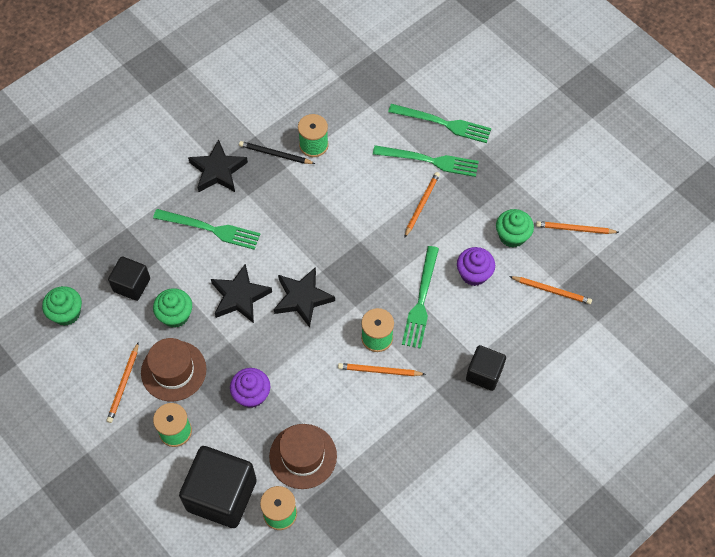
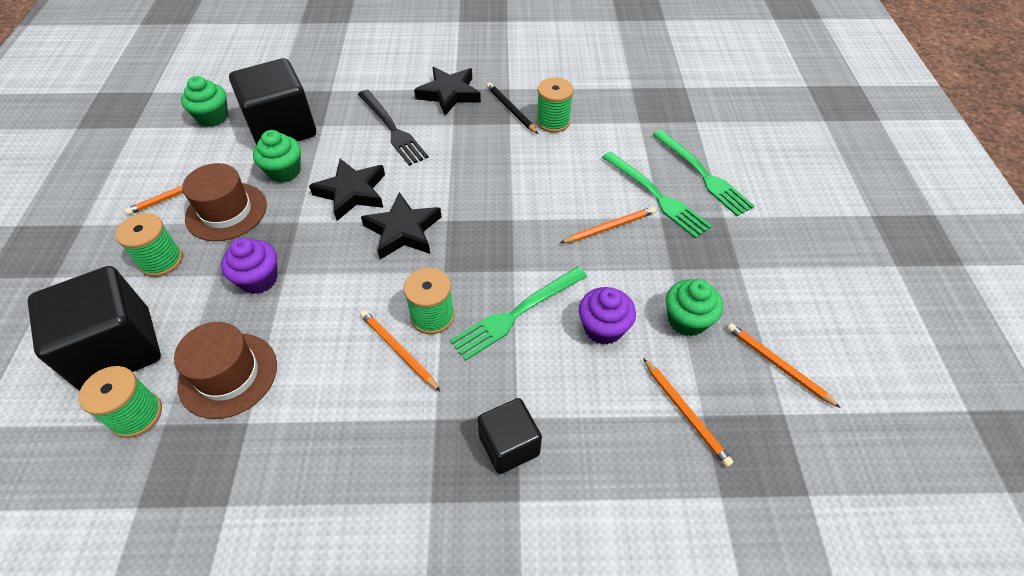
camera: 40 degrees right, 10 degrees down
(132, 285) = (282, 129): black cube -> black cube, size x1.77
(210, 229) = (392, 129): green fork -> black fork

